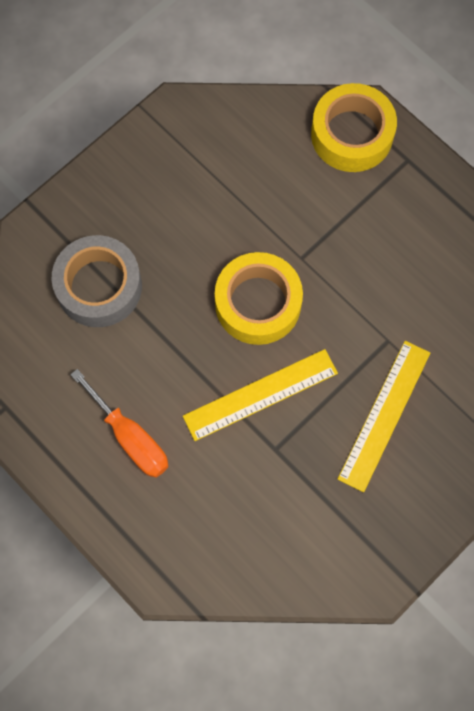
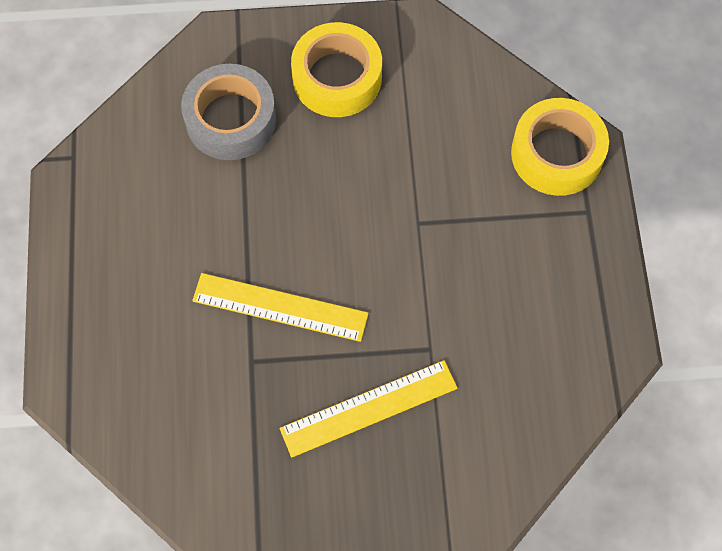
camera: 40 degrees right, 5 degrees down
(130, 438) = (145, 257): orange screwdriver -> none
(258, 303) = (346, 232): yellow tape -> yellow tape (337, 78)

